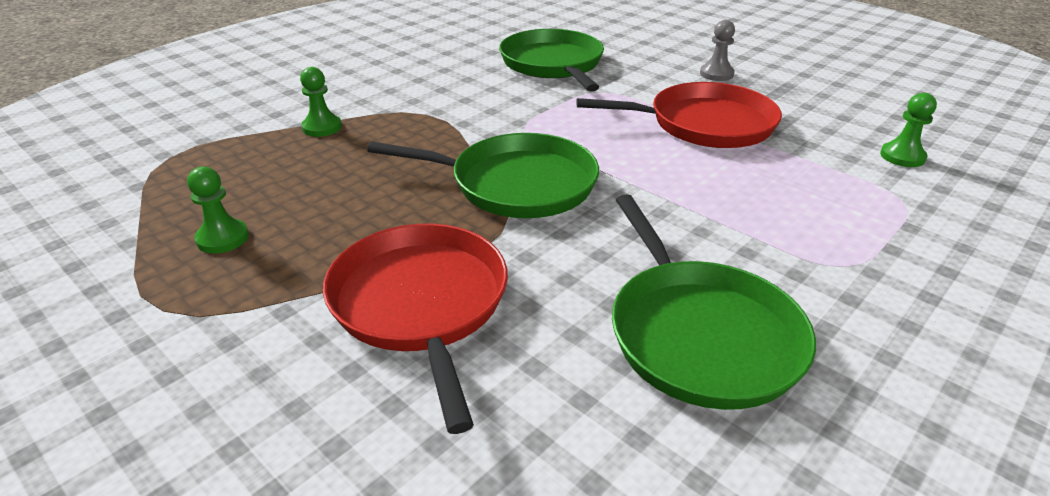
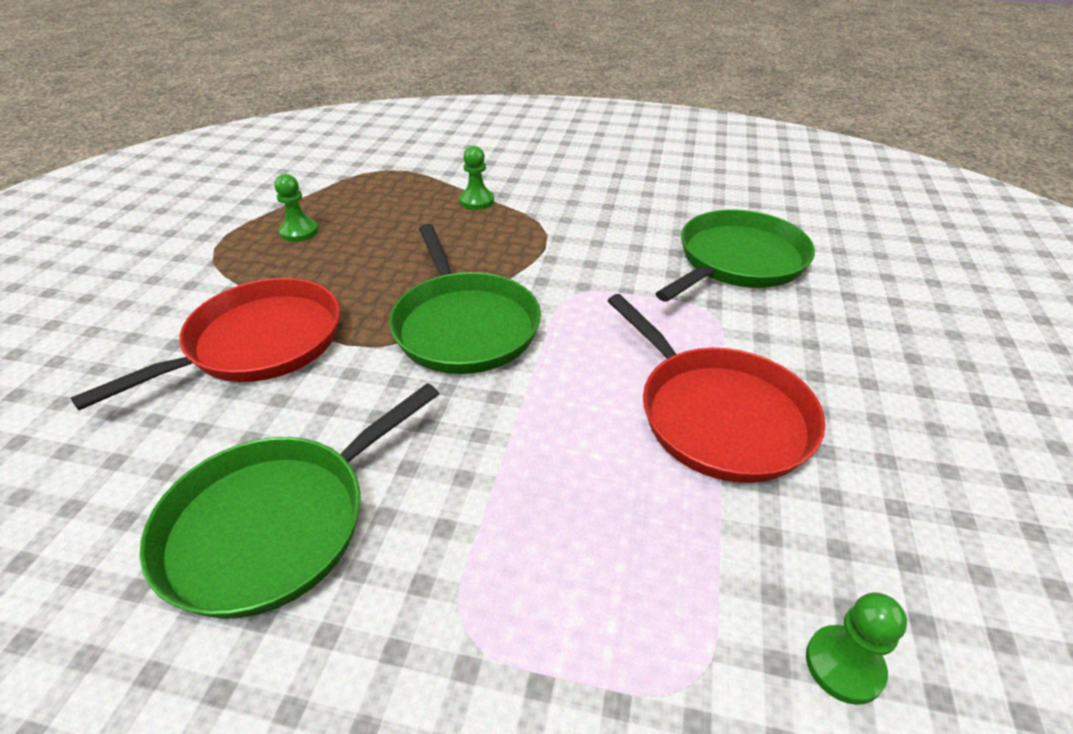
camera: 60 degrees right, 5 degrees up
(716, 74) = (882, 388): grey pawn -> none

